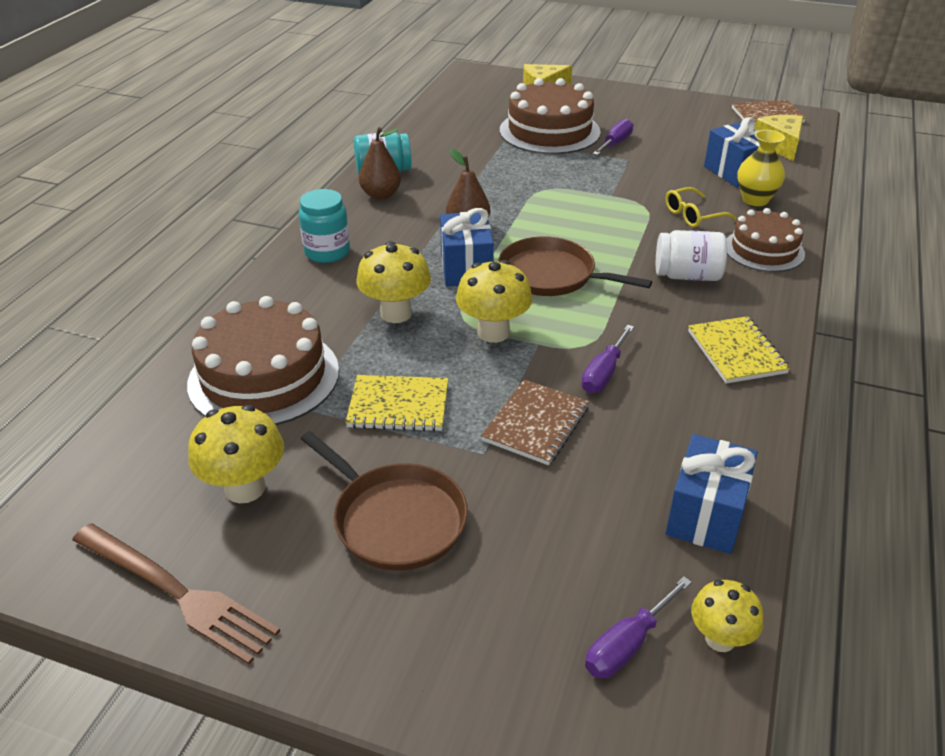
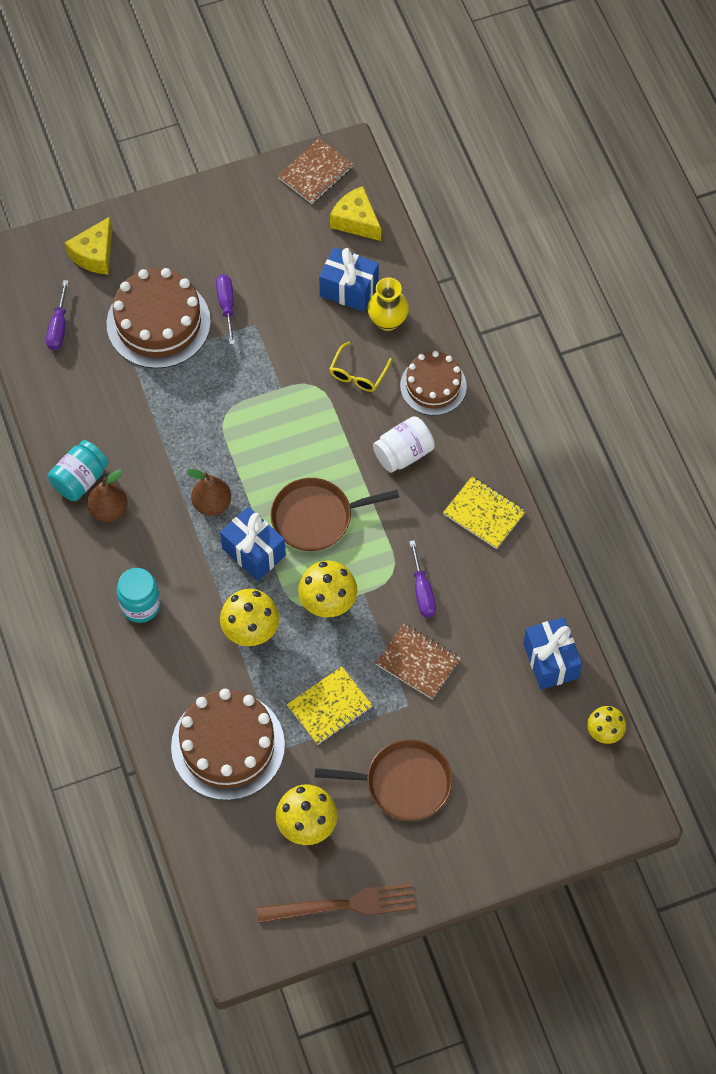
camera: 40 degrees left, 25 degrees up
(536, 424) = (418, 662): brown notebook -> brown notebook turned 45 degrees counterclockwise
(627, 644) = (568, 767): purple screwdriver -> purple screwdriver (58, 327)

